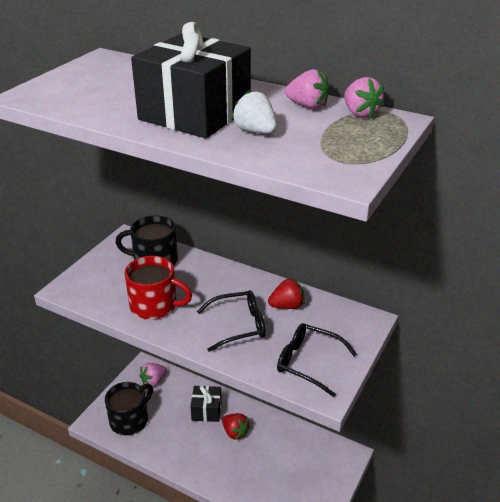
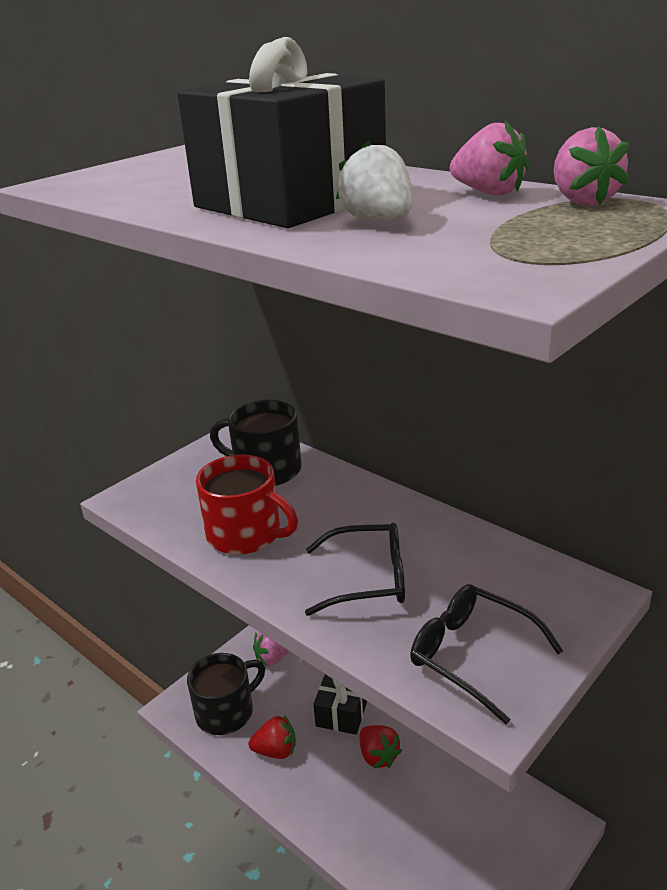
camera: 15 degrees right, 5 degrees down
(287, 306) = (456, 556): red strawberry -> red strawberry (276, 750)

